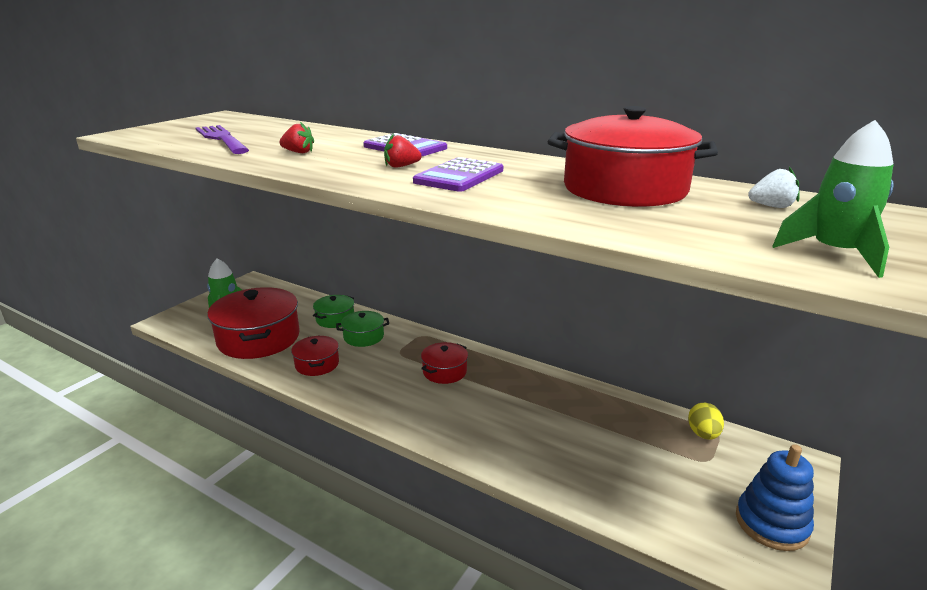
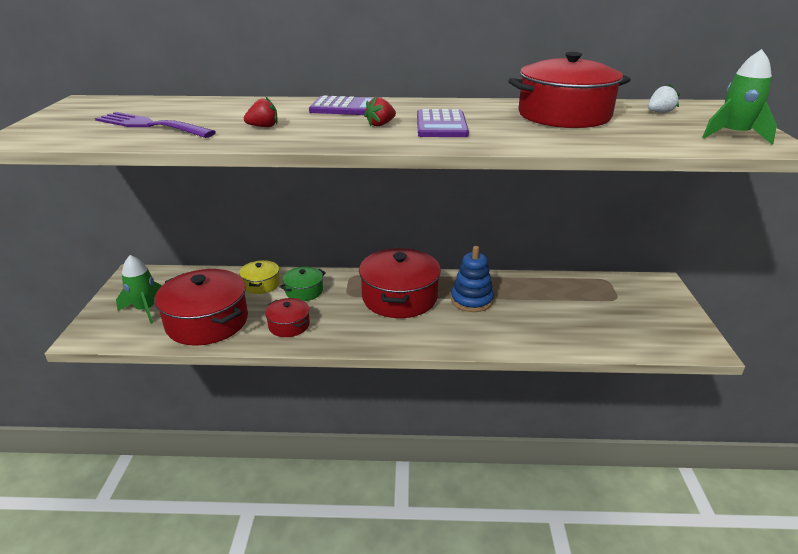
camera: 30 degrees left, 5 degrees up
(335, 319) = (261, 284): green pot -> yellow pot
(444, 371) = (399, 297): red pot -> red pot, size x1.98
(703, 434) = (600, 283): yellow egg -> none
(771, 523) = (677, 321): blue stacking toy -> blue stacking toy (471, 300)

